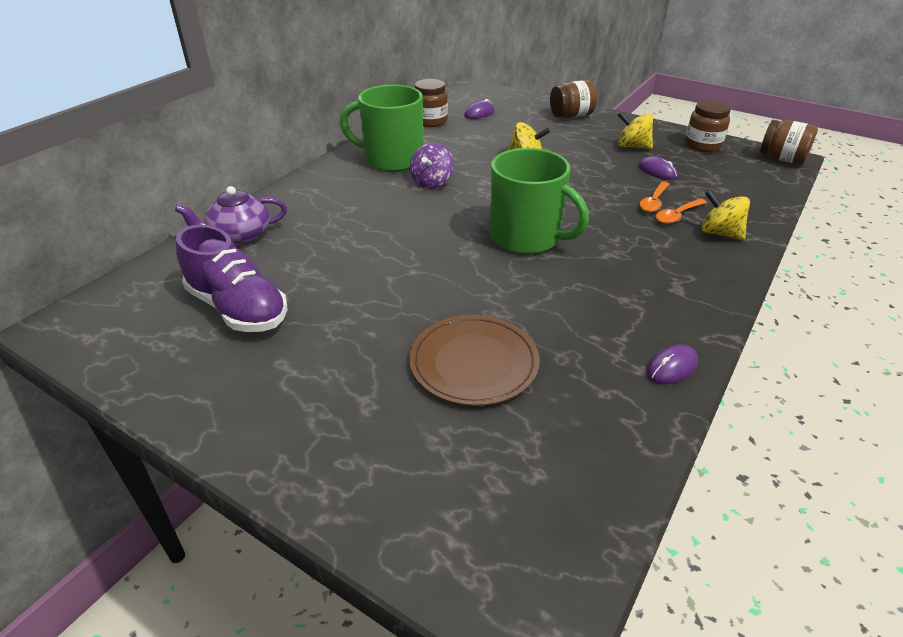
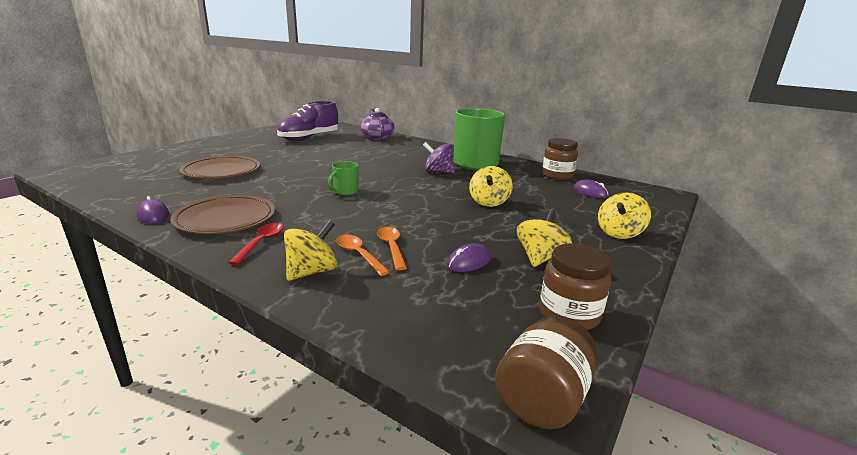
camera: 90 degrees right, 15 degrees down
(527, 237) = (345, 191): green mug -> green mug, size x0.44
(571, 116) = (619, 233): brown jar -> yellow spinning top
(648, 305) = (225, 218): none -> brown plate
(654, 202) = (391, 247): orange spoon -> orange spoon turned 45 degrees clockwise
(689, 268) = (261, 243): none -> red spoon

